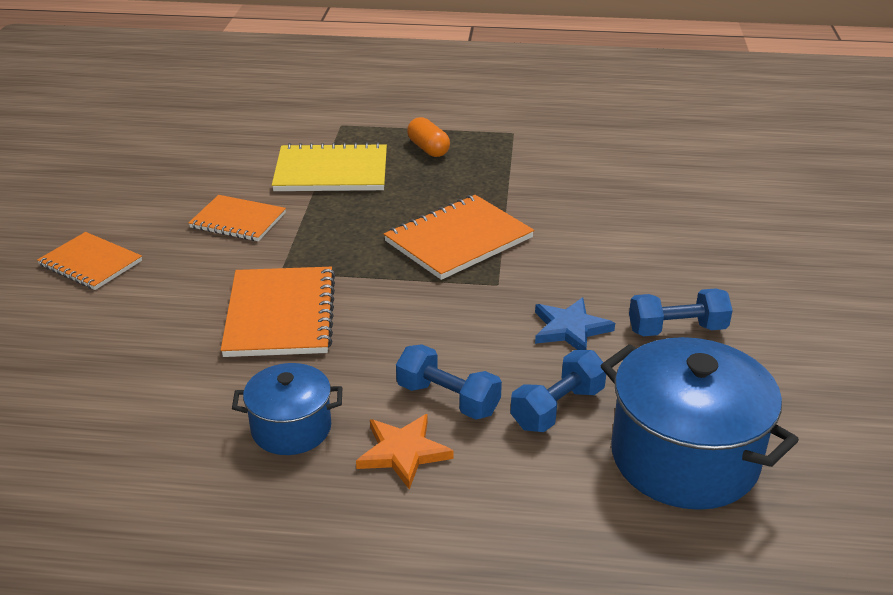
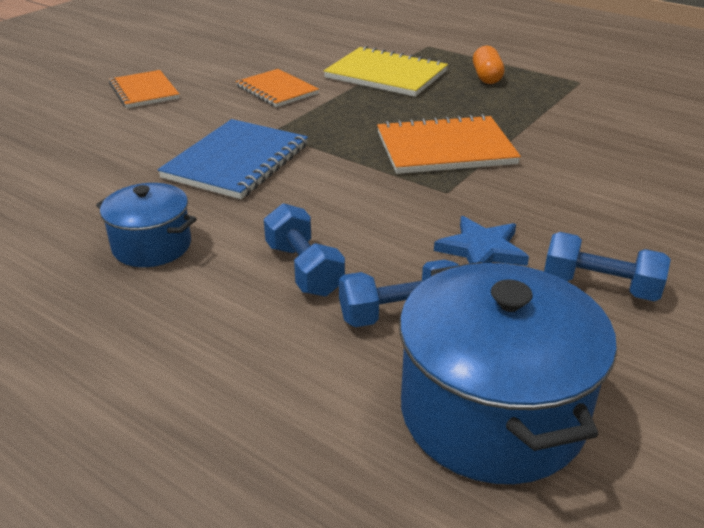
camera: 30 degrees right, 0 degrees up
(280, 314) = (236, 161): orange notebook -> blue notebook
(403, 452) = (219, 298): orange star -> none

